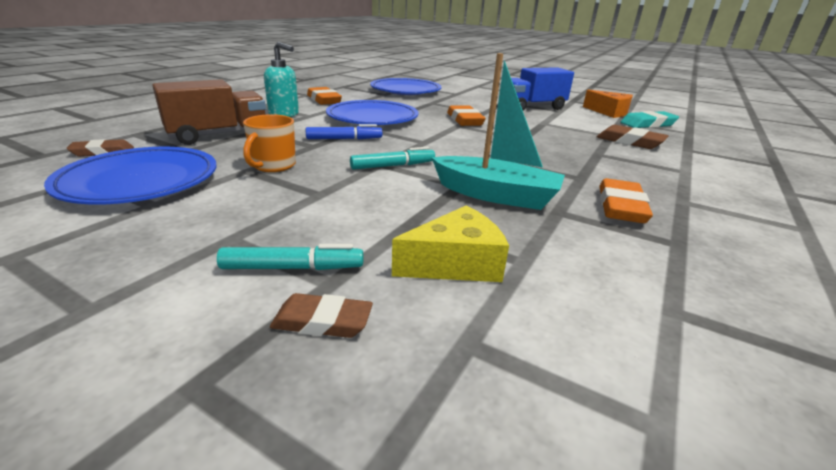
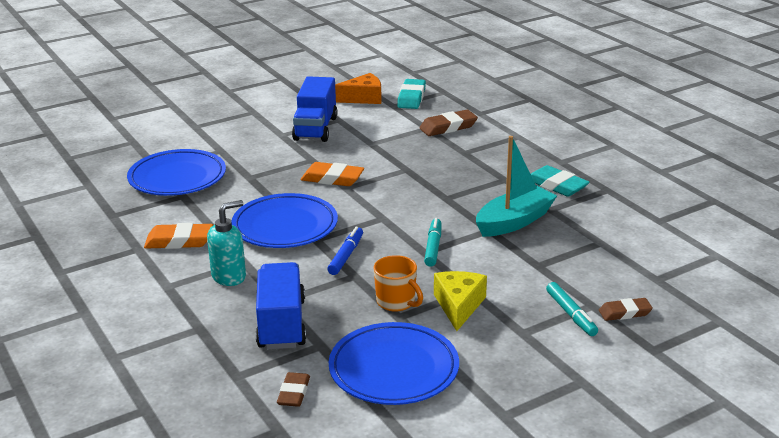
camera: 60 degrees left, 0 degrees up
(218, 135) = (282, 324): brown truck -> blue truck
(293, 268) = (571, 314): turquoise marker -> turquoise marker turned 135 degrees clockwise
(322, 321) = (625, 312): brown eraser -> brown eraser turned 45 degrees clockwise
(455, 263) = (592, 263): yellow cheese -> yellow cheese (458, 306)
(621, 207) = (556, 185): orange eraser -> turquoise eraser

